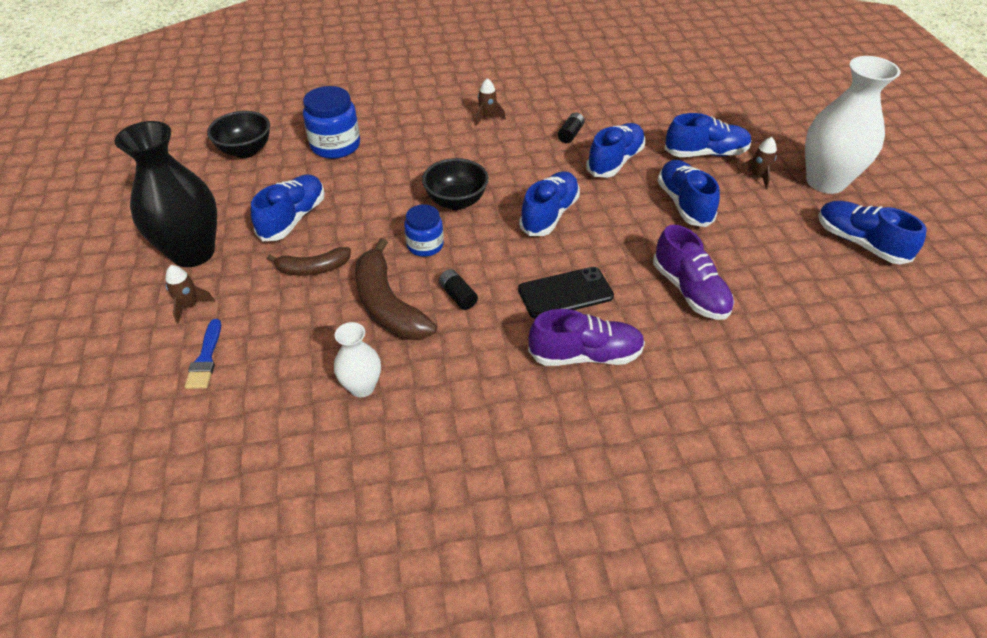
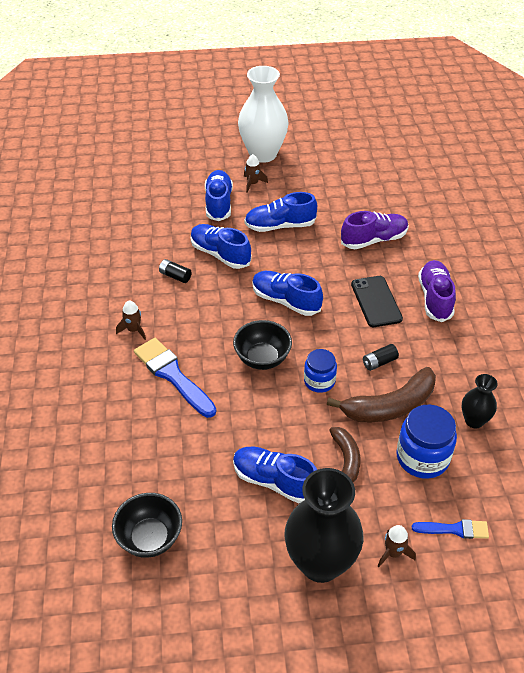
camera: 85 degrees left, 0 degrees up
(335, 146) = (157, 453): blue jar -> blue jar (422, 457)
(362, 387) = (474, 420): white vase -> black vase
(429, 145) = (172, 375): none -> blue brush
(860, 243) = (329, 156): blue shoe -> none

